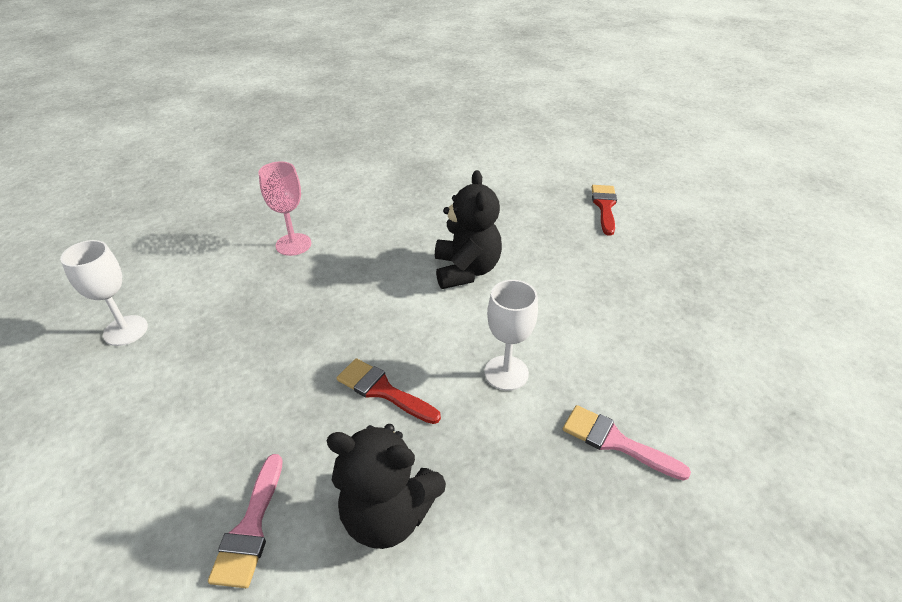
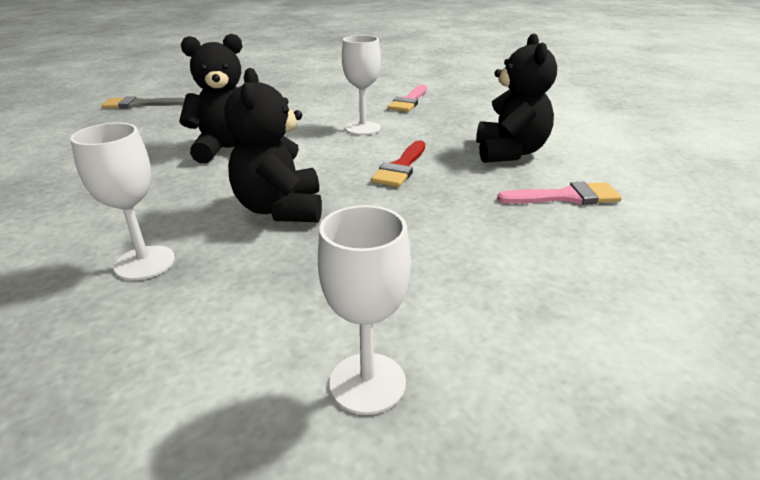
camera: 100 degrees left, 10 degrees down
(293, 244) = (145, 263): pink goblet -> white goblet
(333, 301) = (280, 209): none -> black teddy bear
(604, 206) = (139, 104): red brush -> grey brush

